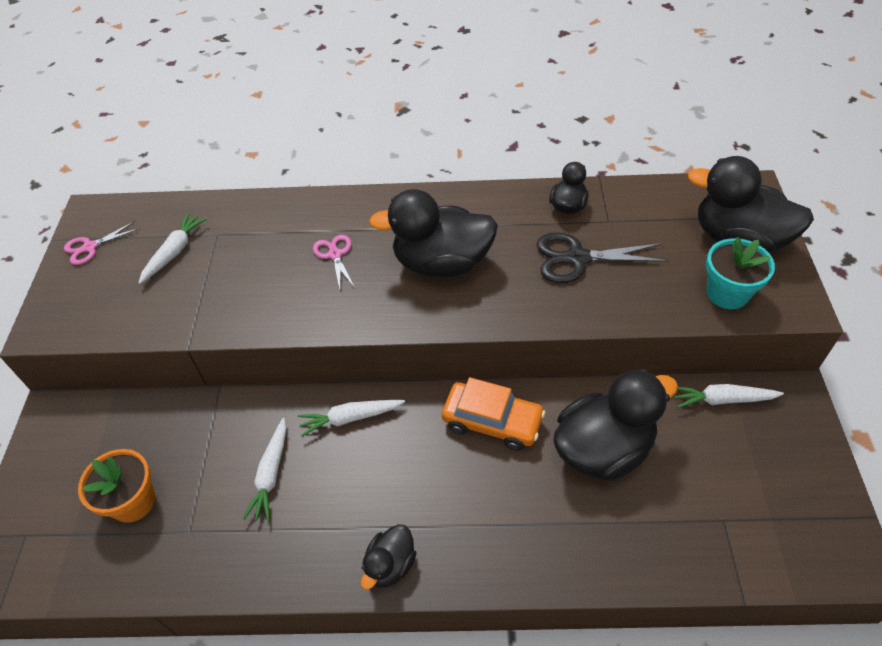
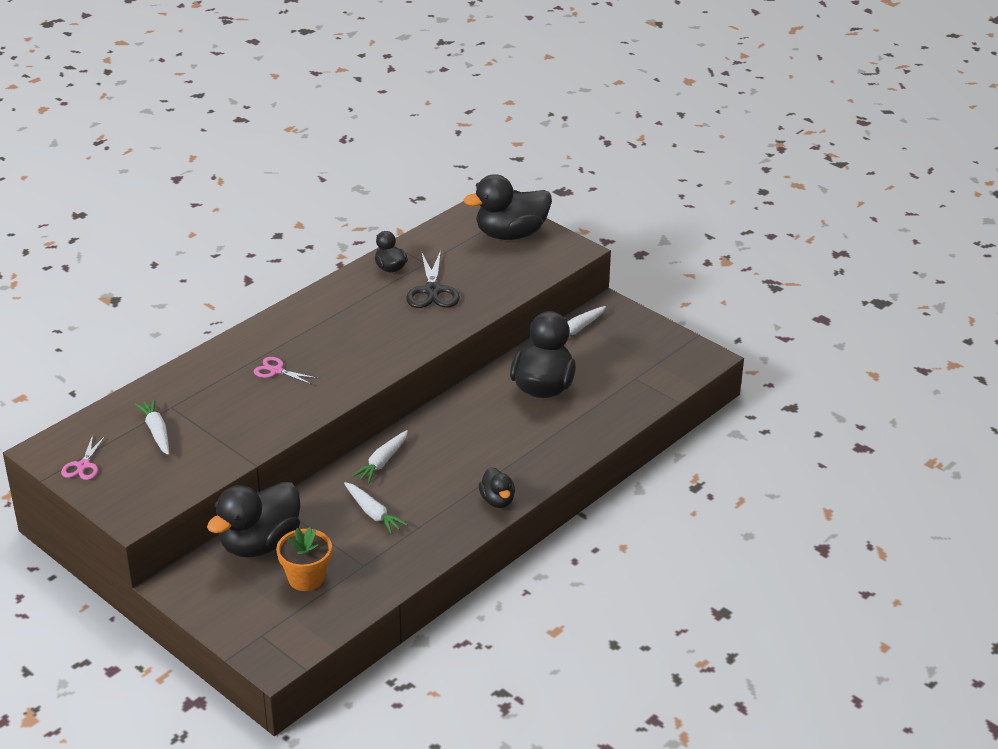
camera: 50 degrees left, 15 degrees down
(441, 263) = (354, 337): black duck -> black duck (260, 544)
(492, 421) = (468, 412): orange car -> none
(577, 258) = (432, 291): black scissors -> black scissors turned 45 degrees counterclockwise
(727, 293) = (535, 263): turquoise flower pot -> none

